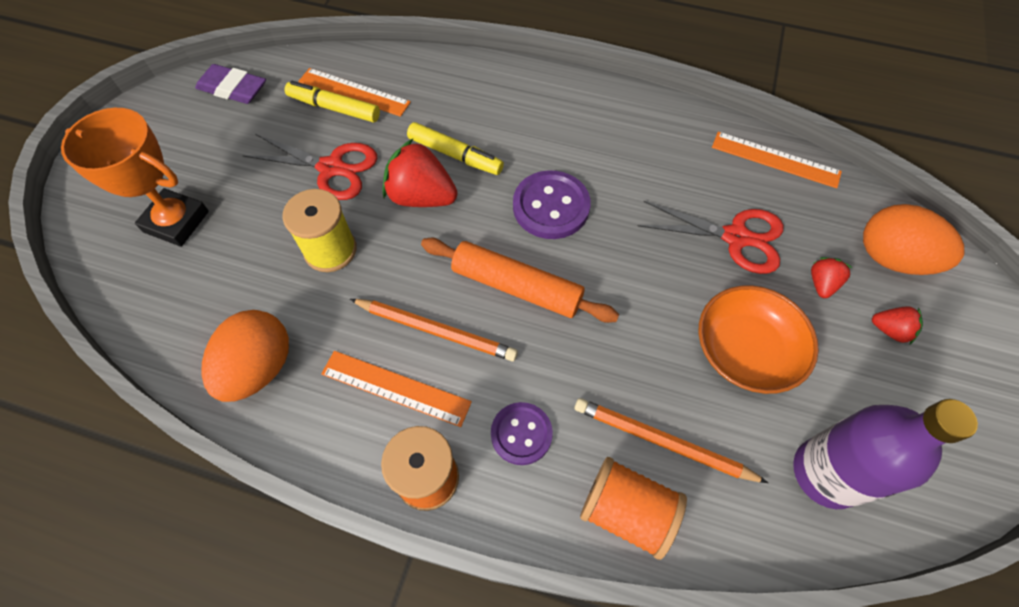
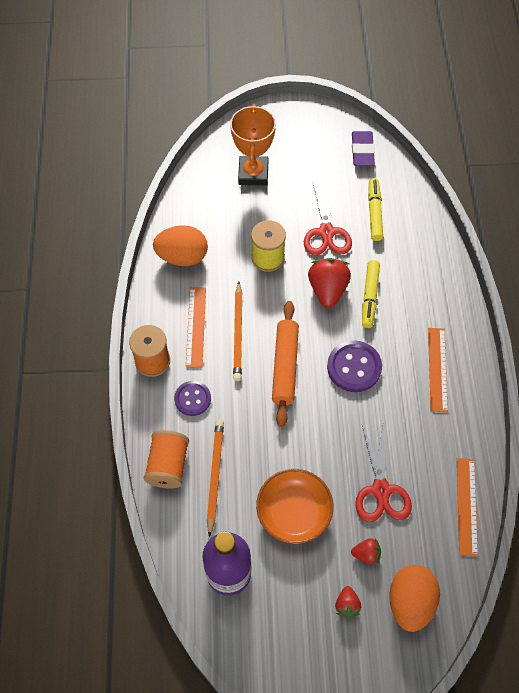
camera: 70 degrees right, 0 degrees up
(354, 92) = (393, 218): orange ruler -> orange ruler (437, 369)

